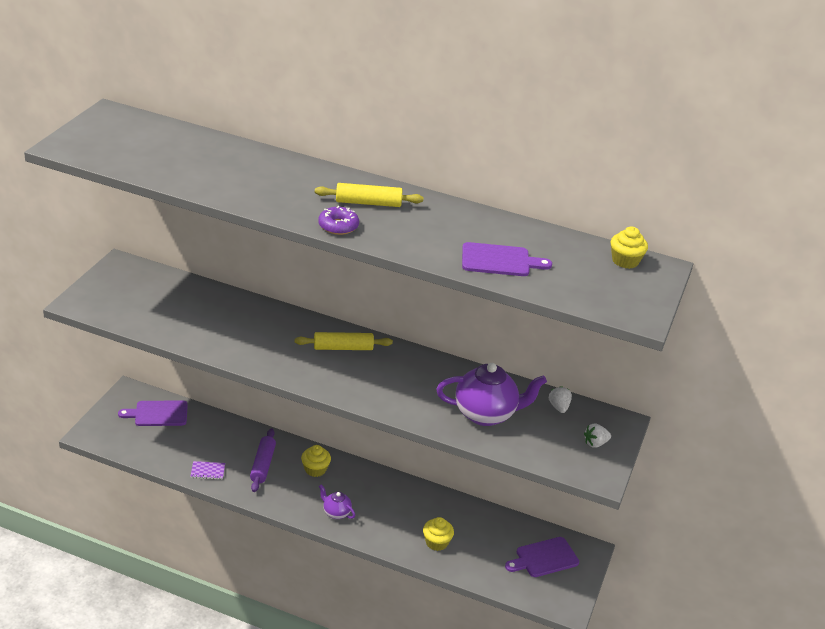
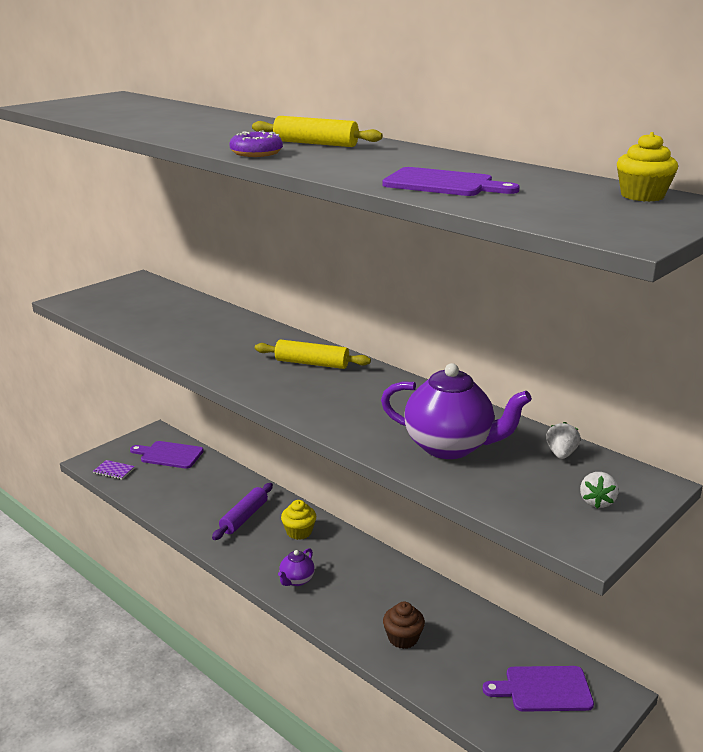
camera: 25 degrees right, 10 degrees down
(208, 471) = (182, 513): purple notebook -> purple notebook (114, 471)
(336, 513) = (296, 580): purple teapot -> purple teapot turned 120 degrees counterclockwise
(436, 542) = (403, 638): yellow cupcake -> brown cupcake
(595, 443) = (597, 502): white strawberry -> white strawberry turned 75 degrees counterclockwise

